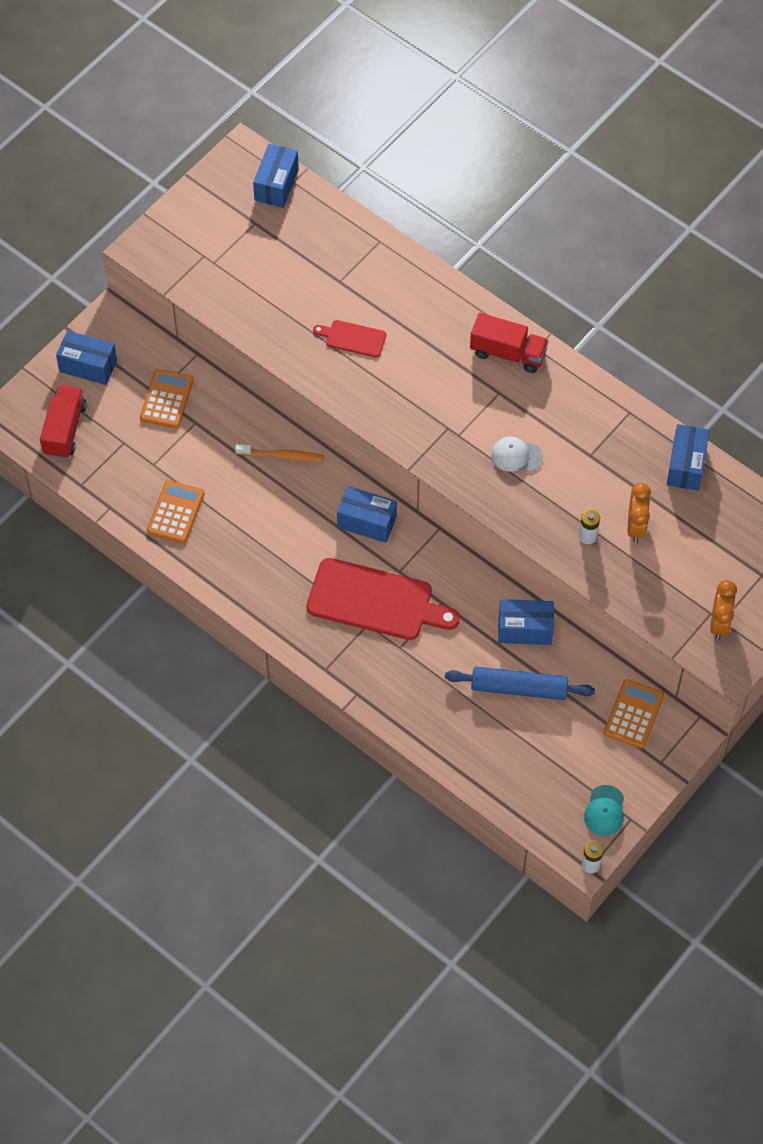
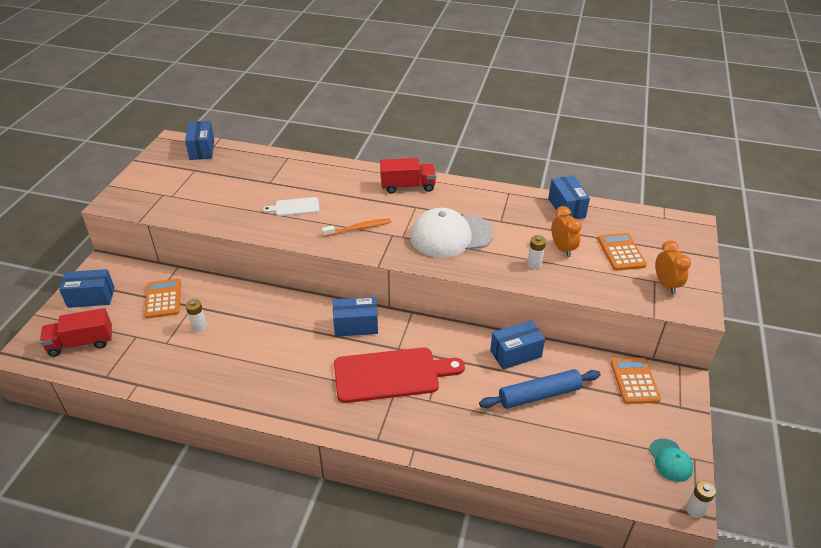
camera: 25 degrees left, 20 degrees down
(64, 429) = (81, 343): red truck -> red truck turned 90 degrees counterclockwise
(175, 512) = (197, 369): orange calculator -> orange calculator (621, 252)
(195, 455) = (199, 326): none -> white battery
(282, 456) = (269, 306): orange toothbrush -> orange toothbrush (358, 228)
(353, 338) = (295, 207): red cutting board -> white cutting board
(516, 456) = (451, 235): white cap -> white cap, size x2.08

